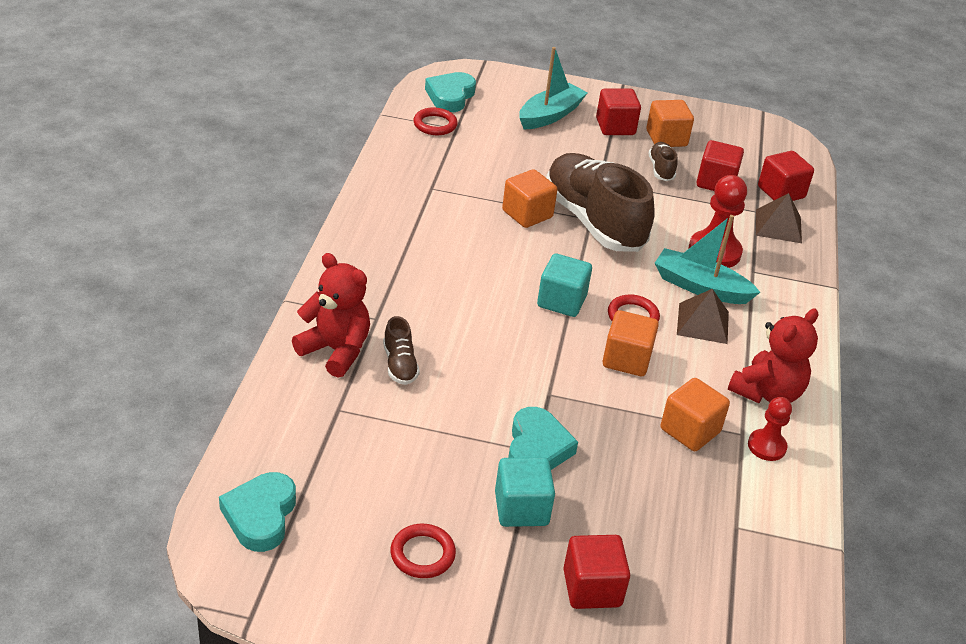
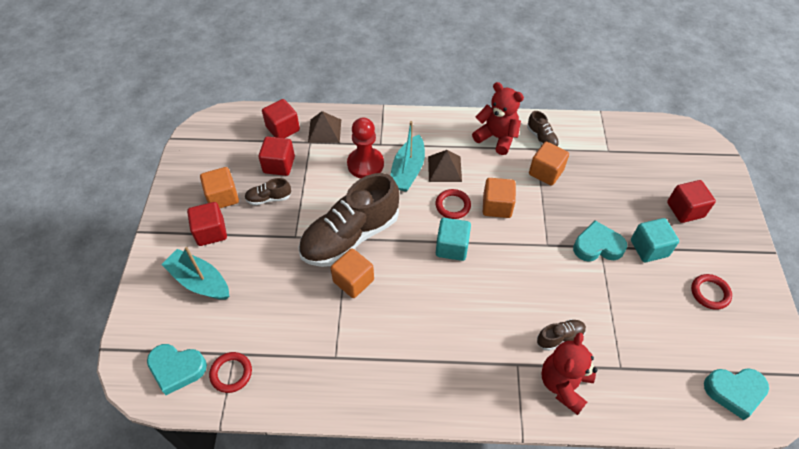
camera: 95 degrees left, 15 degrees up
(766, 446) = (541, 138): red pawn -> brown shoe

